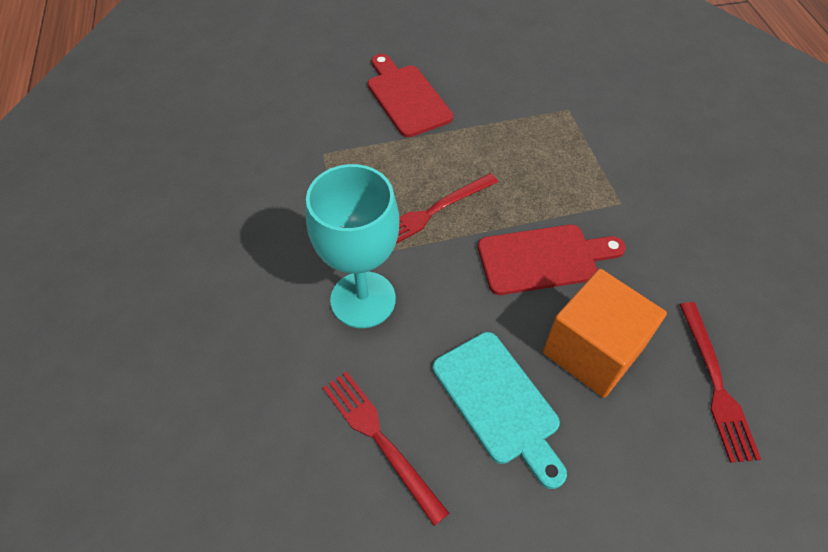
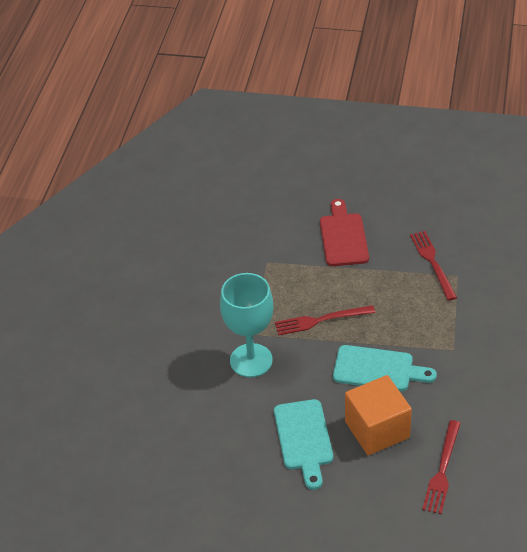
camera: 25 degrees right, 10 degrees down
(380, 439) = (226, 436): red fork -> red fork (432, 263)
(543, 259) = (378, 369): red cutting board -> turquoise cutting board

